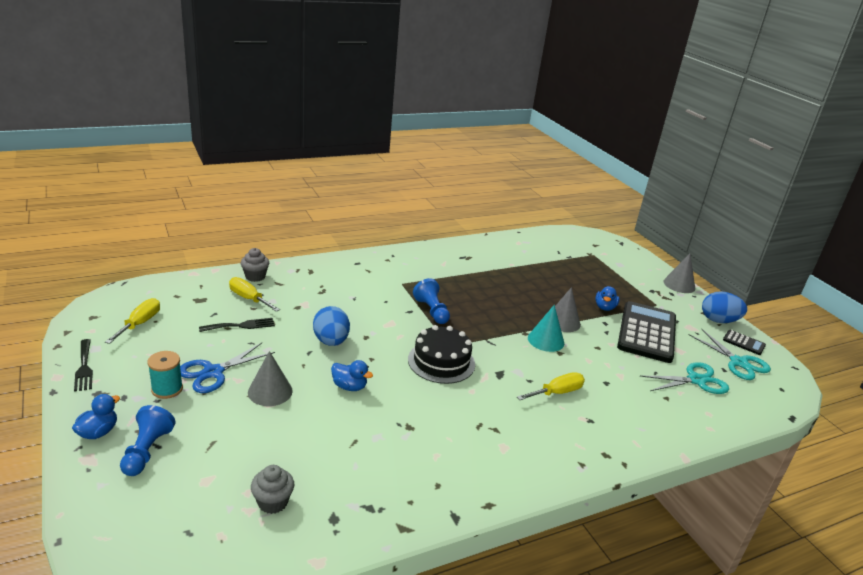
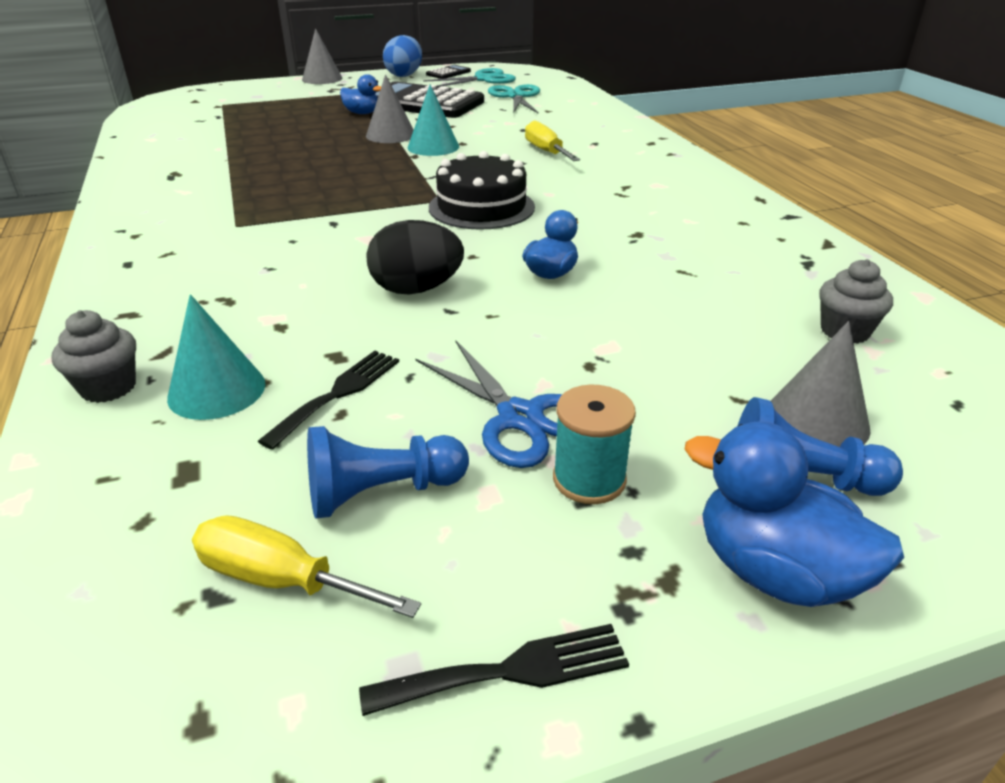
camera: 80 degrees left, 5 degrees up
(98, 432) = (775, 572): blue duck -> blue duck, size x1.56
(241, 326) = (338, 394): black fork -> black fork turned 45 degrees clockwise
(249, 298) = (217, 390): yellow screwdriver -> turquoise cone
(270, 391) = (576, 345): grey cone -> grey cone (817, 420)
(331, 341) = (416, 289): blue egg -> black egg
(432, 311) = (338, 207): blue pawn -> blue pawn (382, 492)

